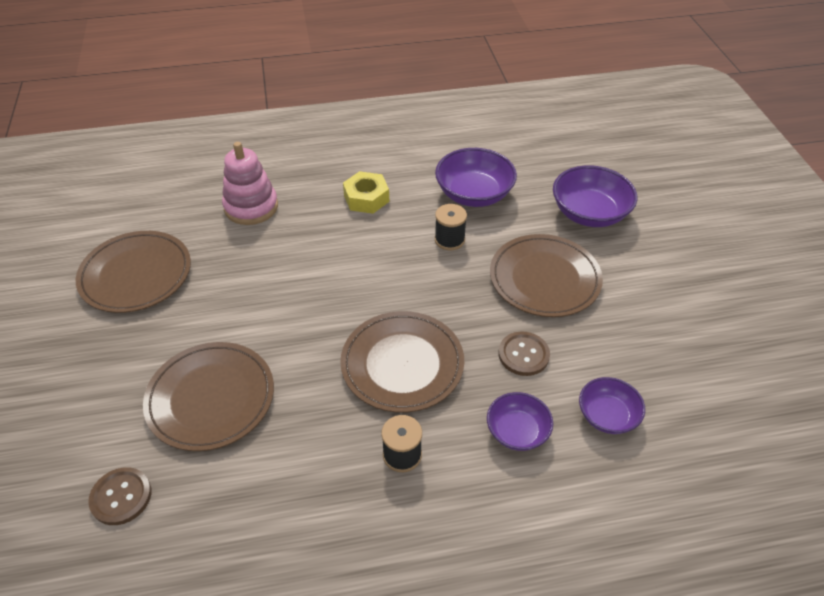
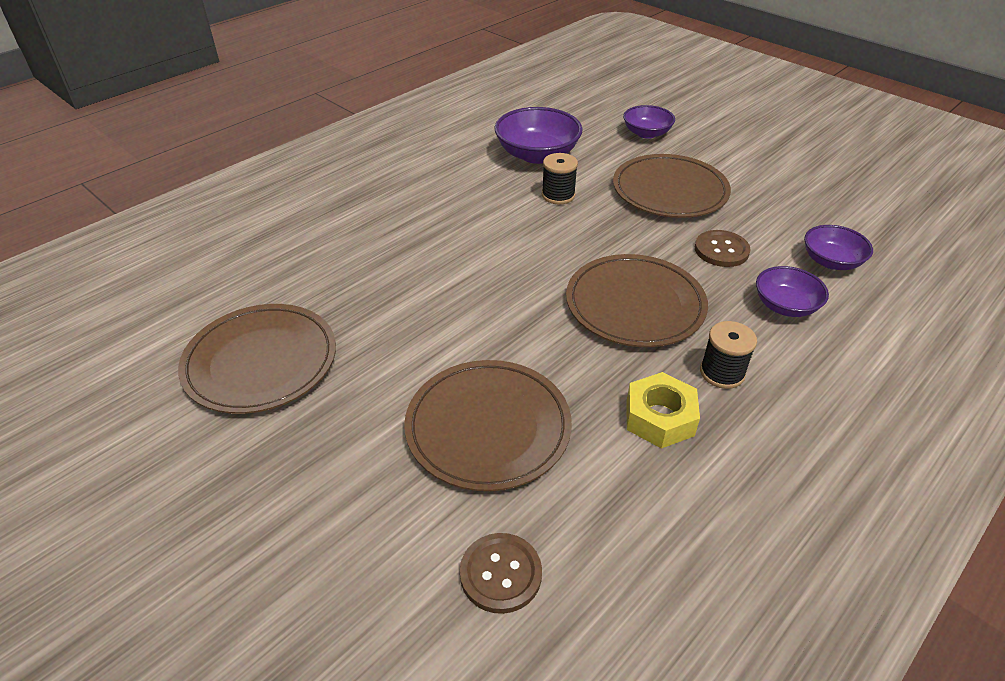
camera: 35 degrees left, 5 degrees down
(251, 207) = (327, 247): pink stacking toy -> none
(366, 198) = (442, 194): yellow nut -> yellow nut (660, 418)
(589, 213) = (646, 133): purple bowl -> purple bowl, size x0.62

